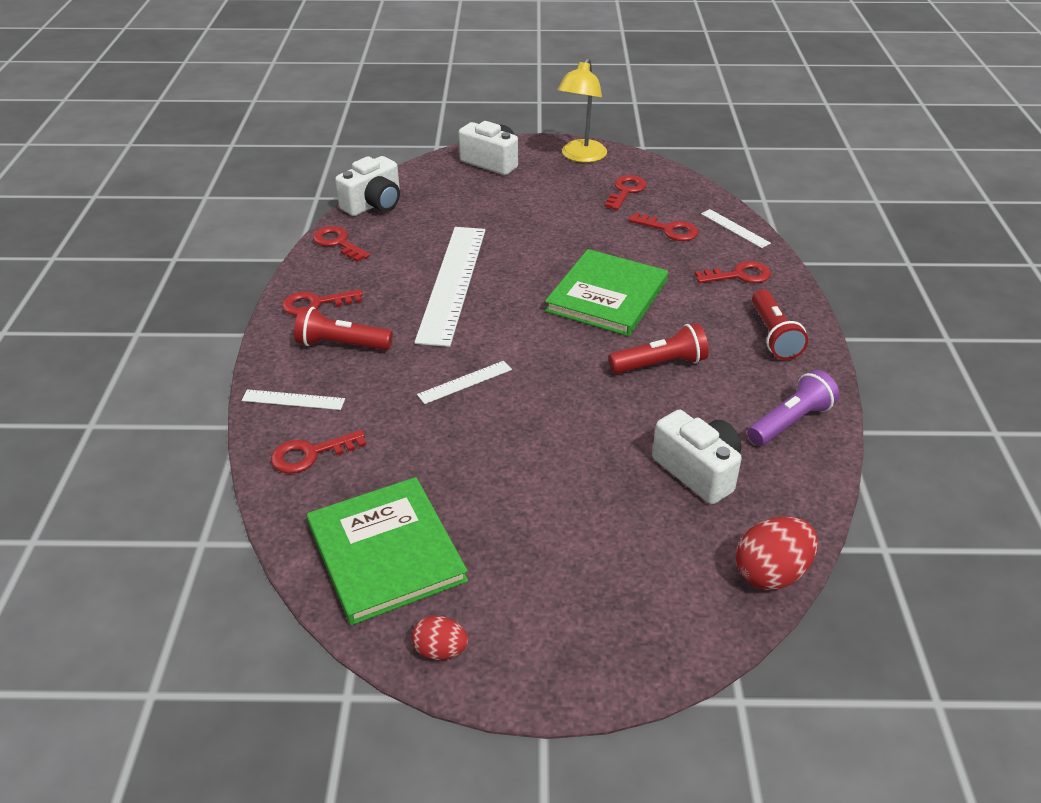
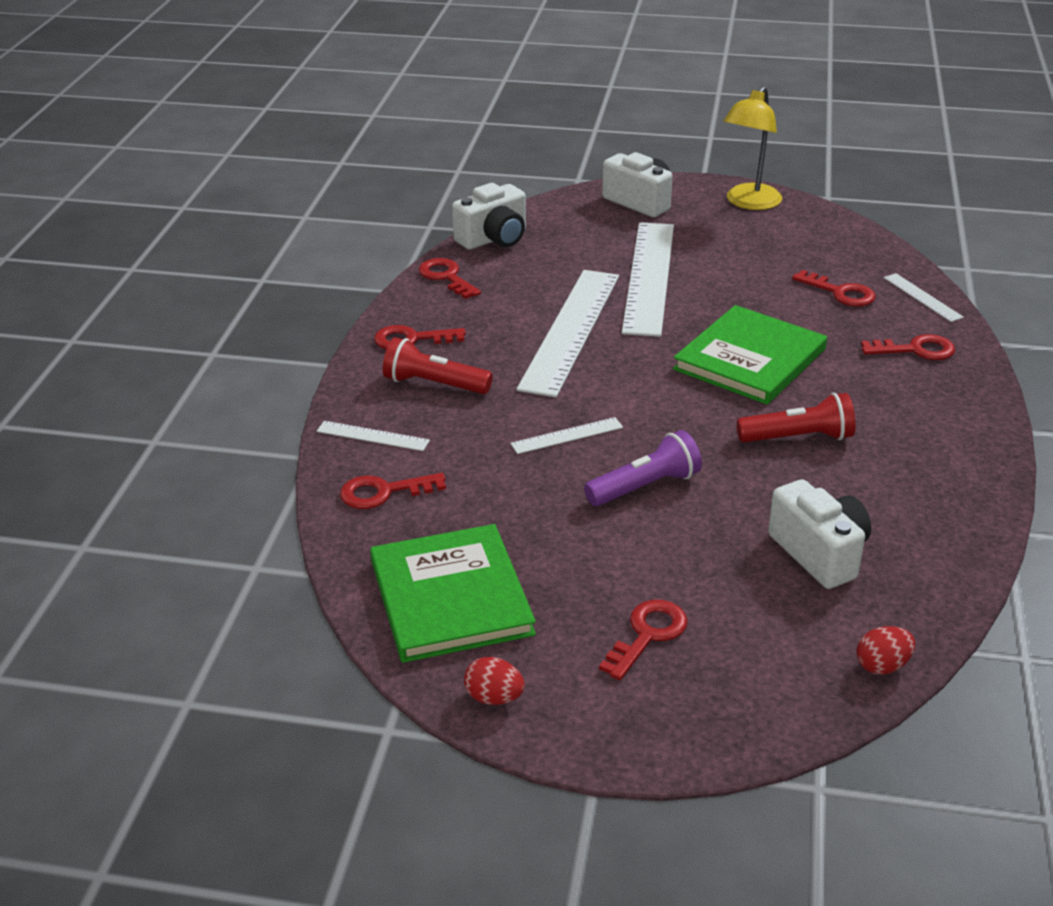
camera: 10 degrees right, 5 degrees down
(510, 228) = (649, 277): none -> white ruler
(626, 191) = (796, 245): red key -> red key (648, 634)
(771, 573) = (882, 666): red egg -> red egg, size x0.60
(774, 335) = (943, 419): red flashlight -> none
(790, 421) = (941, 513): purple flashlight -> purple flashlight (645, 486)

